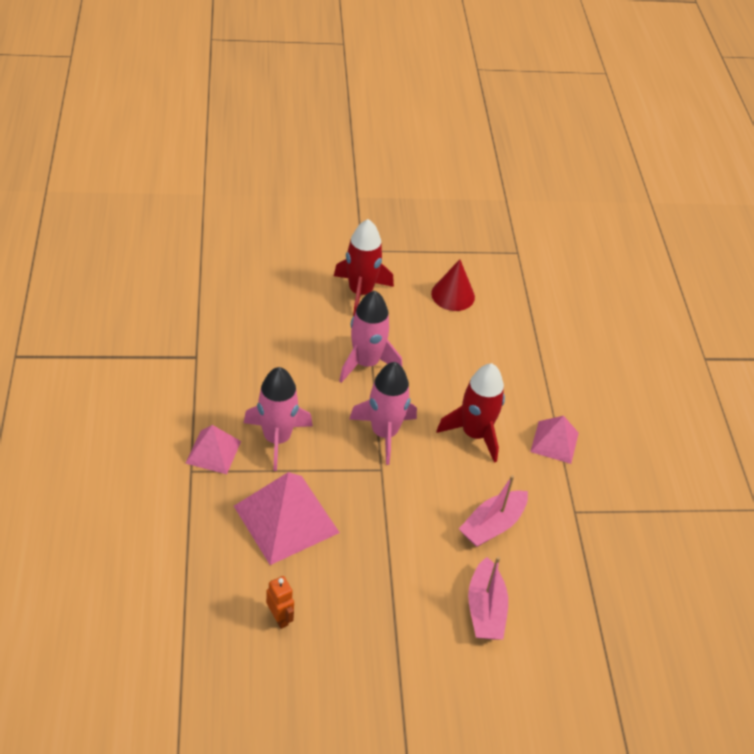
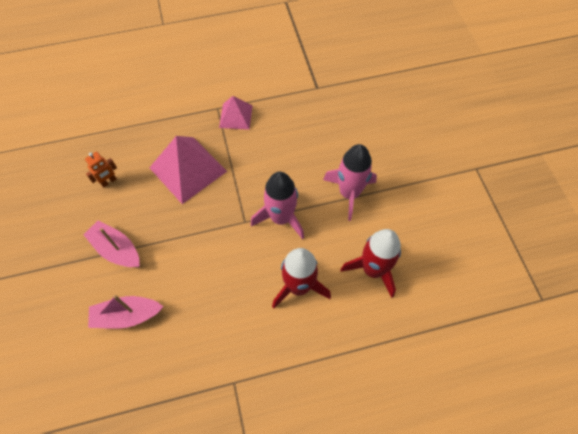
camera: 85 degrees right, 15 degrees up
(277, 439) = (257, 150): pink rocket -> none
(360, 292) = (426, 176): red rocket -> red rocket (373, 270)
(453, 295) = (455, 248): red cone -> none
(492, 525) = (206, 312): pink boat -> pink boat (116, 249)
(554, 442) = (308, 358): pink pyramid -> none

